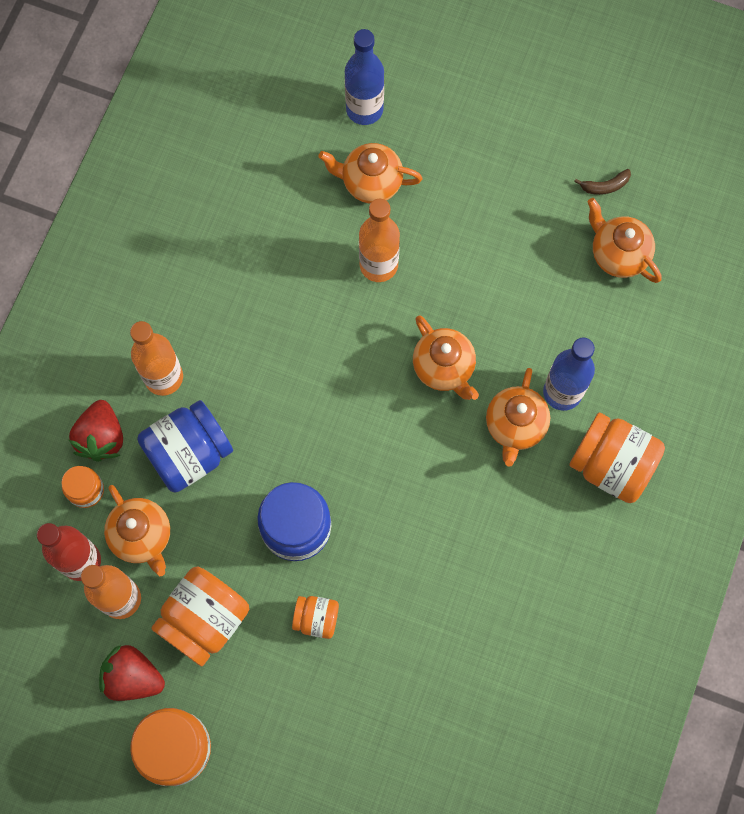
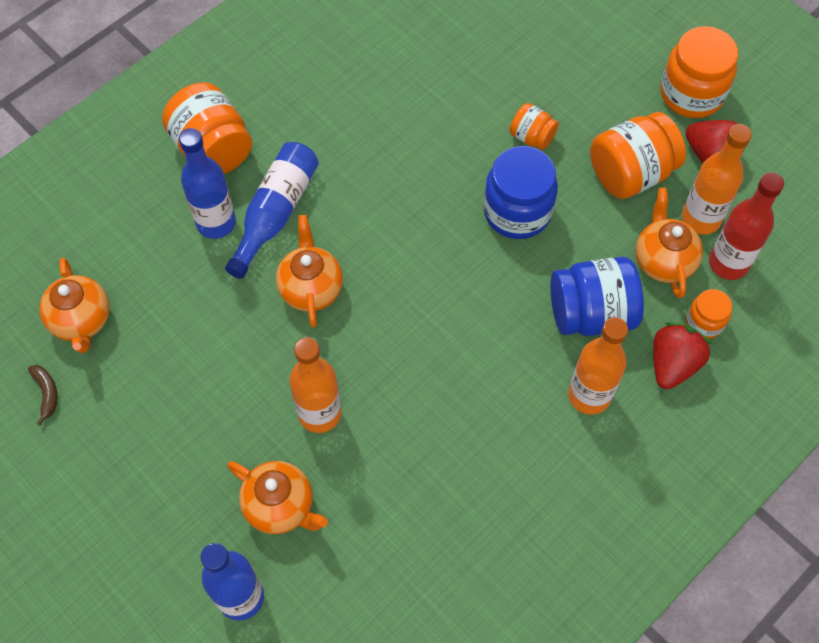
camera: 155 degrees left, 10 degrees down
(515, 426) = (276, 213): orange teapot -> blue bottle
(605, 186) = (46, 393): brown banana -> brown banana turned 60 degrees clockwise

